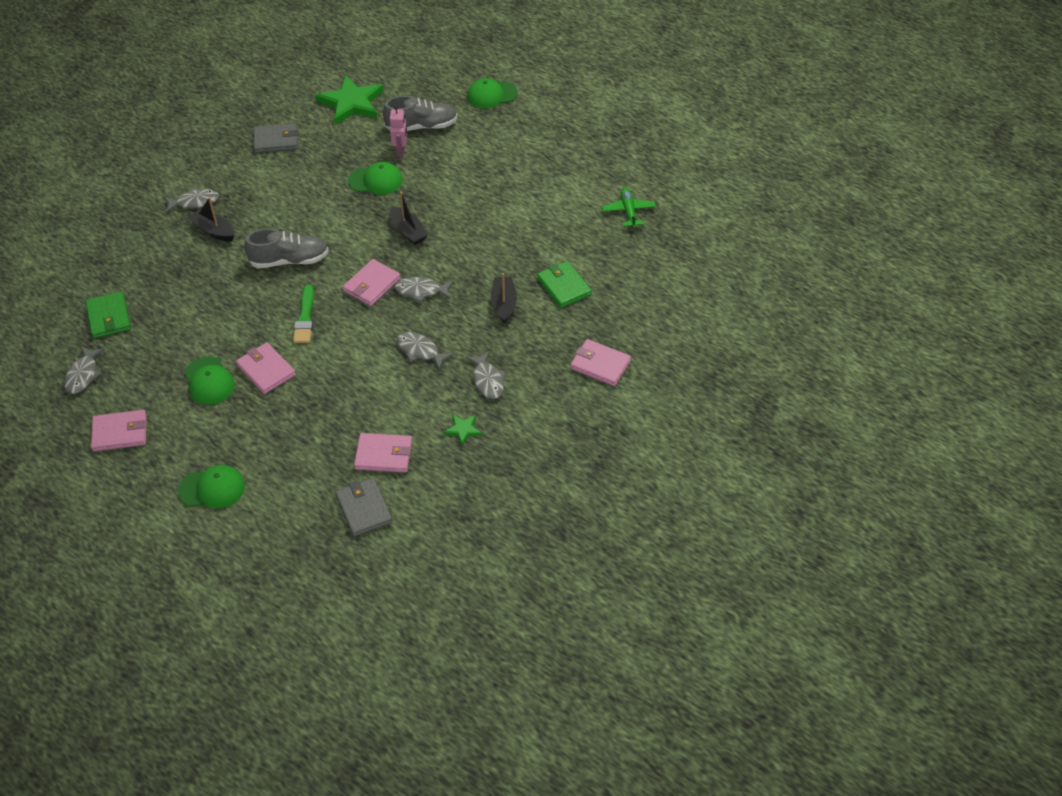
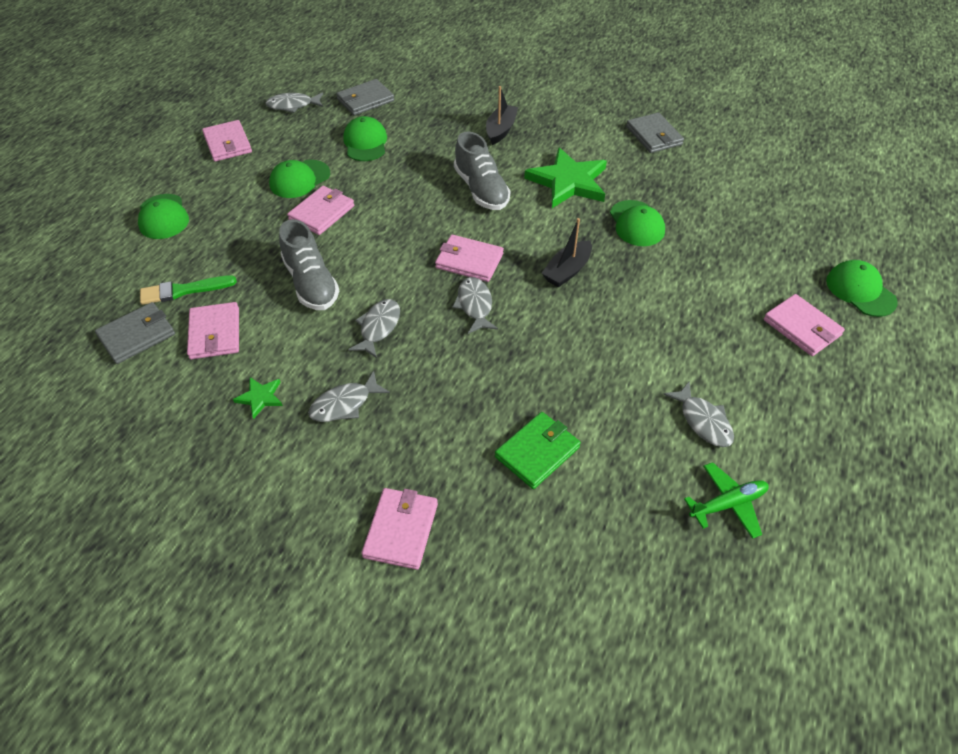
camera: 75 degrees right, 0 degrees up
(109, 317) = (365, 100): green wallet -> grey wallet
(179, 326) = (365, 143): none -> green cap
(194, 202) = (534, 108): grey fish -> grey fish (703, 421)
(305, 318) = (402, 222): green brush -> green brush (183, 290)
(351, 103) = (751, 173): green star -> green star (568, 182)
(401, 151) = (698, 232): pink robot -> none
(421, 126) = (753, 239): grey shoe -> grey shoe (311, 283)
(503, 304) = (481, 391): black boat -> none
(511, 133) = (802, 327): none -> pink wallet

